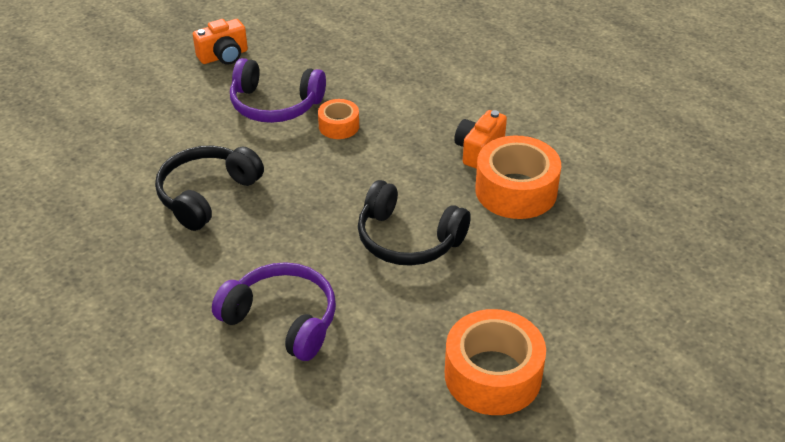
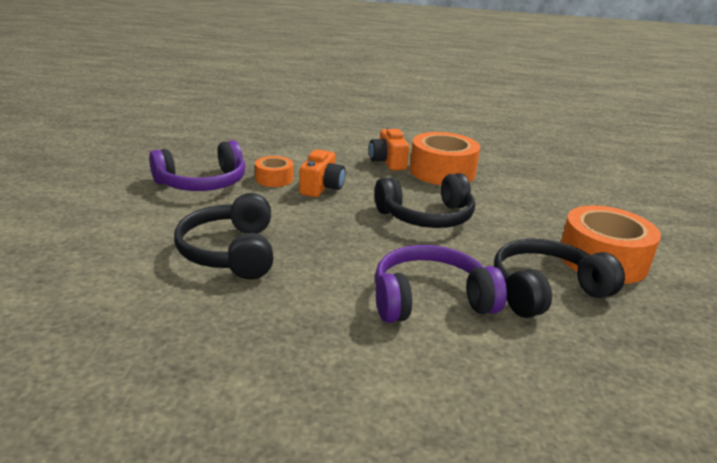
camera: 45 degrees left, 15 degrees down
(223, 56) = (110, 170): orange camera -> orange camera (321, 188)
(383, 369) = (545, 290): none -> black headphones

